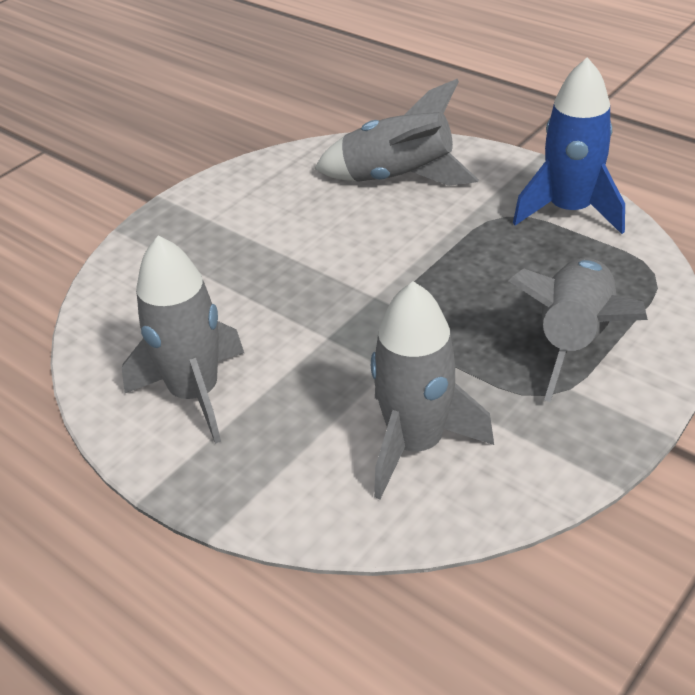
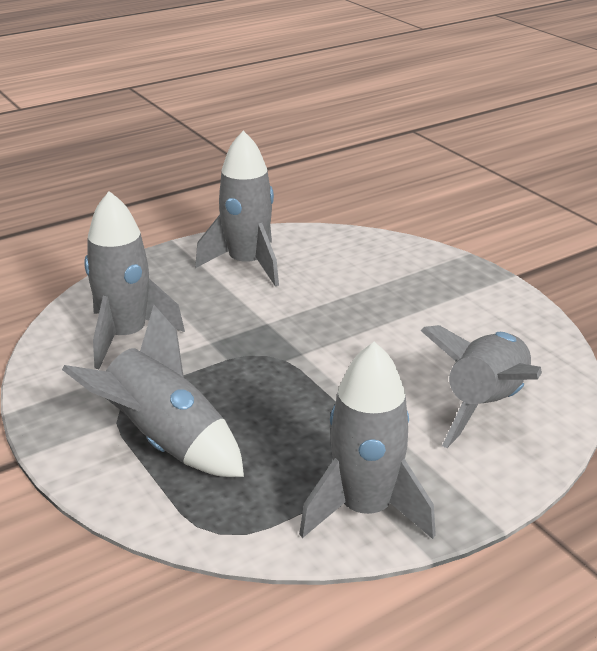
camera: 105 degrees right, 10 degrees down
(569, 210) = (365, 509): blue rocket -> grey rocket

